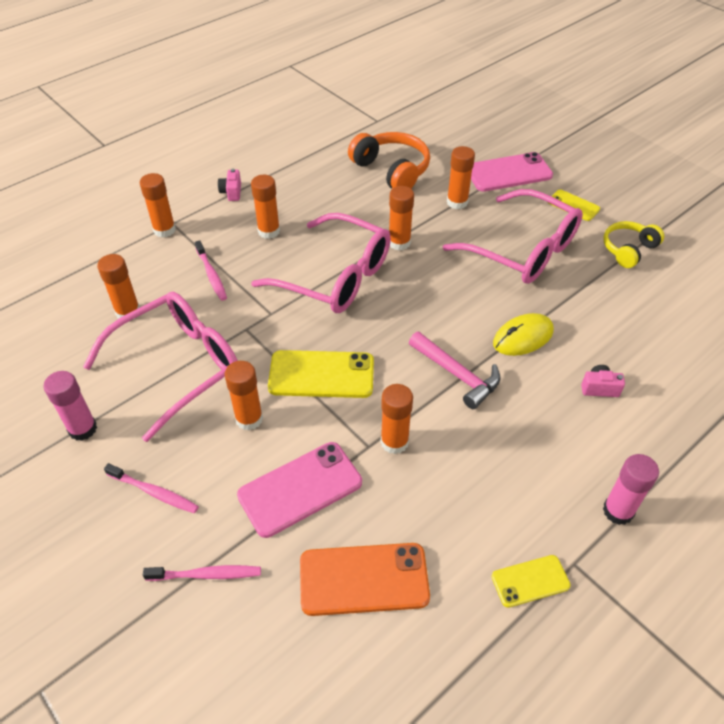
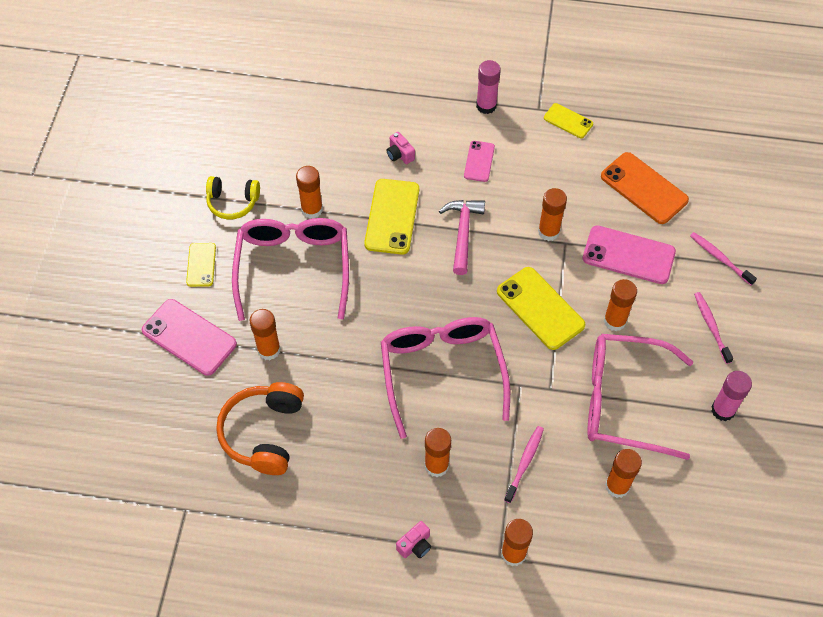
camera: 130 degrees left, 10 degrees up
(399, 243) = (361, 356): orange glue stick -> orange glue stick (312, 210)
(523, 337) = (392, 217): yellow mouse -> yellow phone
(537, 447) = (479, 161): none -> pink phone

